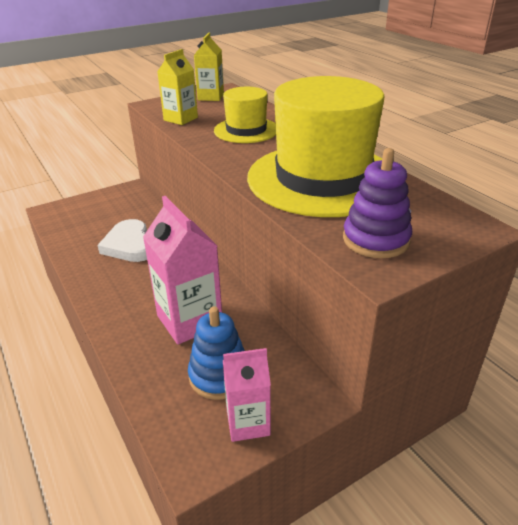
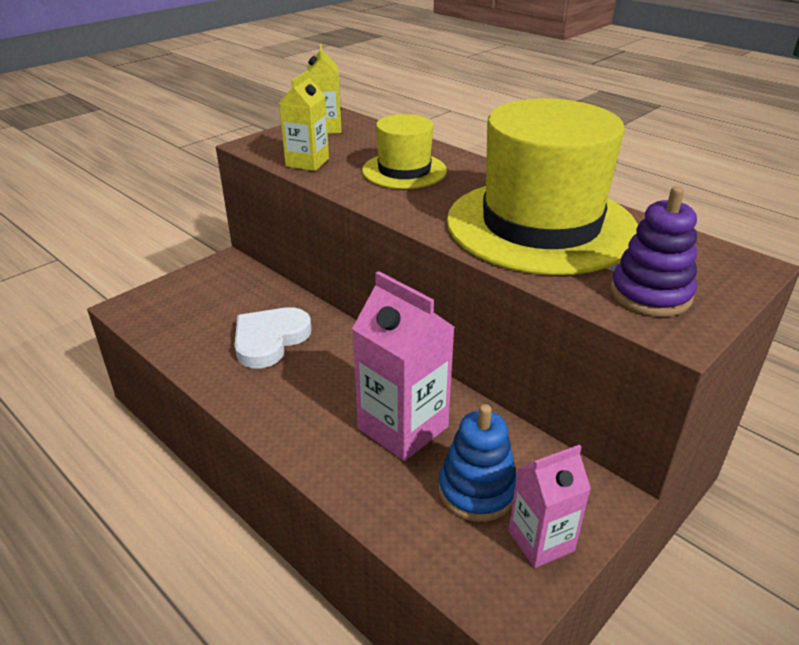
camera: 15 degrees left, 0 degrees up
(130, 245) = (270, 340): white heart -> white heart turned 75 degrees clockwise

